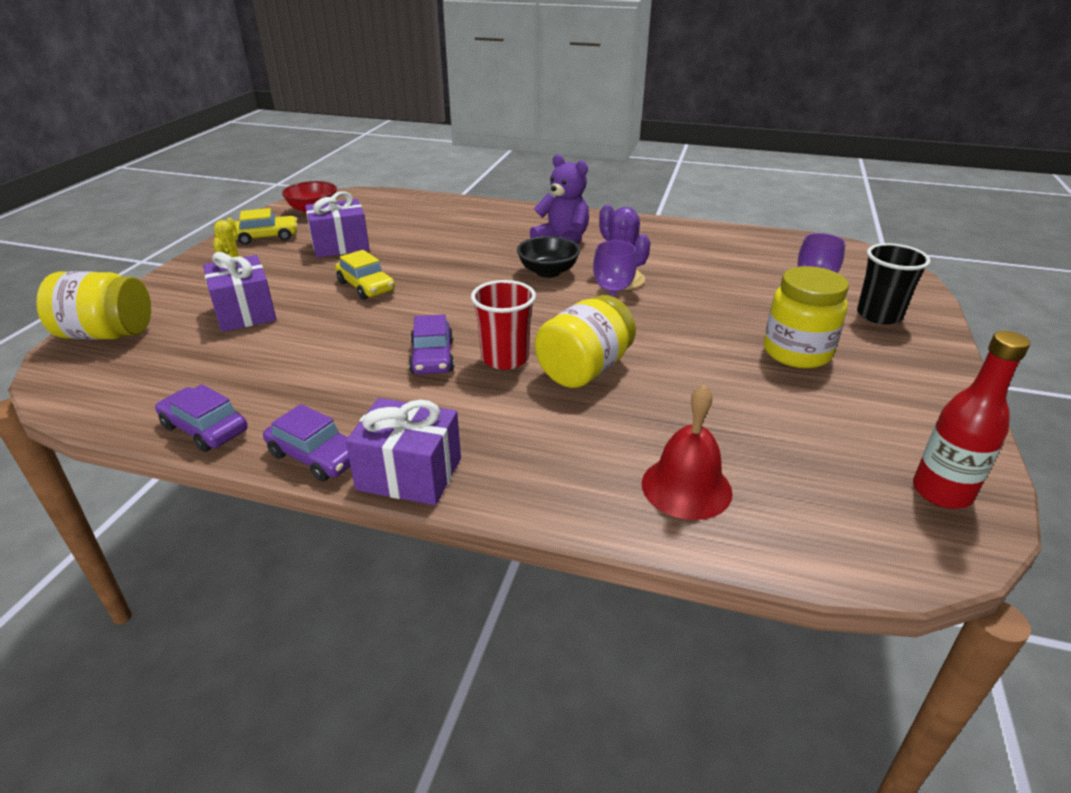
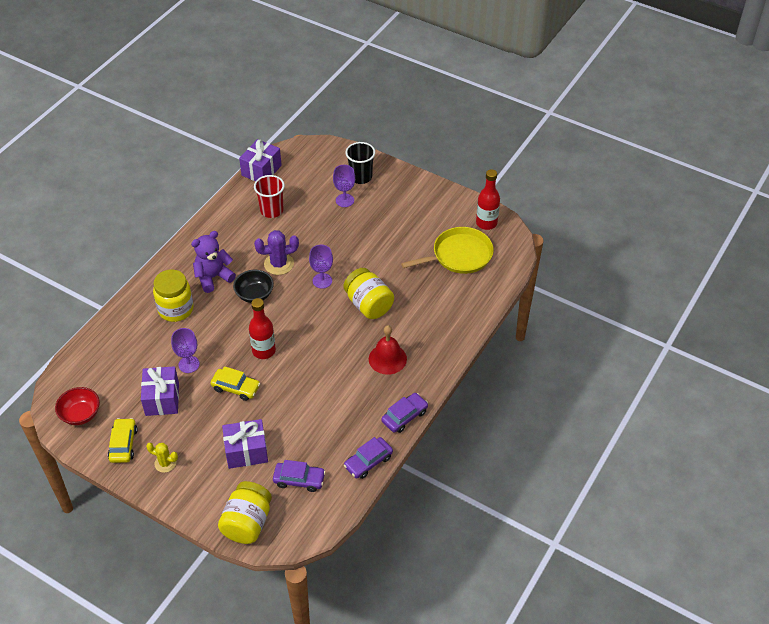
camera: 75 degrees left, 15 degrees up
(366, 286) = (236, 388): yellow car -> yellow car turned 45 degrees clockwise
(402, 251) = (189, 364): none -> purple goblet
(409, 474) = (427, 383): purple gift -> purple gift (261, 170)
(432, 357) = (334, 364): purple car -> purple car (299, 480)
(442, 295) = (264, 351): none -> red bottle
(505, 358) = (347, 334): red cup -> red cup (271, 210)
(686, 487) = (462, 295): red bell -> red bell (387, 359)
(797, 353) = (382, 222): yellow jar -> yellow jar (176, 309)
(800, 463) = (459, 255): none -> yellow pan

